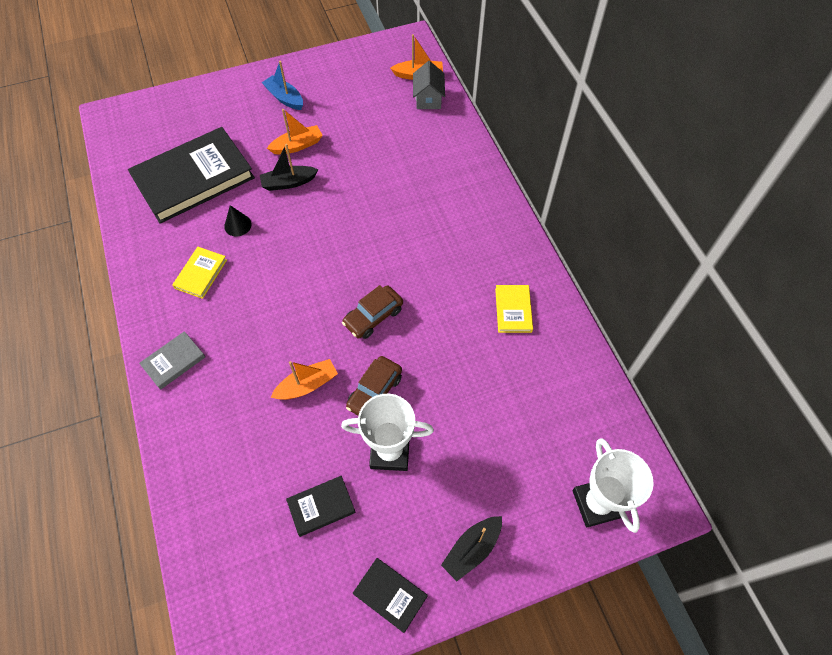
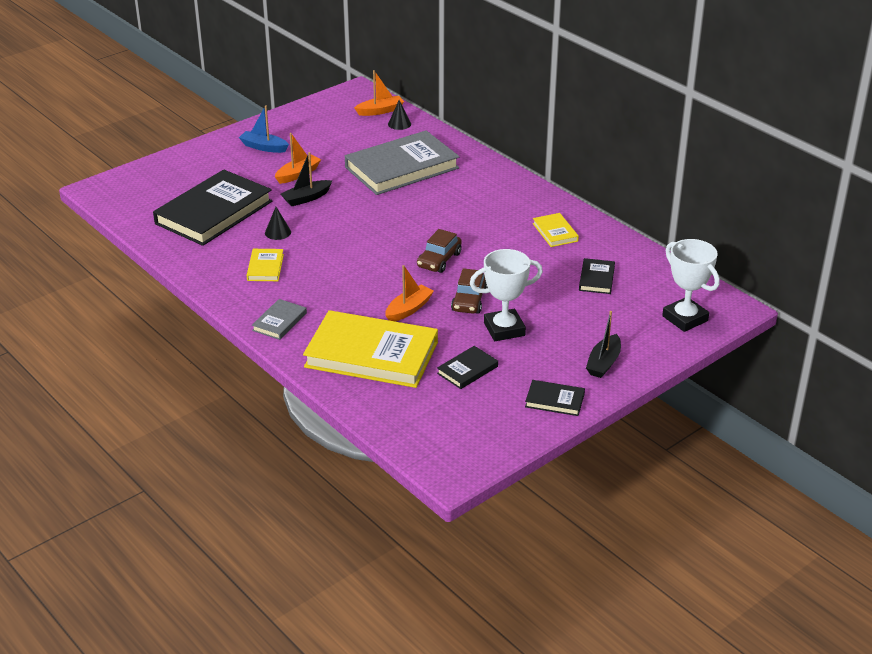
camera: 20 degrees left, 25 degrees down
(236, 445) = (371, 355): none -> yellow book
(401, 164) = (402, 168): none -> grey book
(428, 98) = (399, 124): grey house -> black cone
(525, 401) = (596, 278): none -> black book

